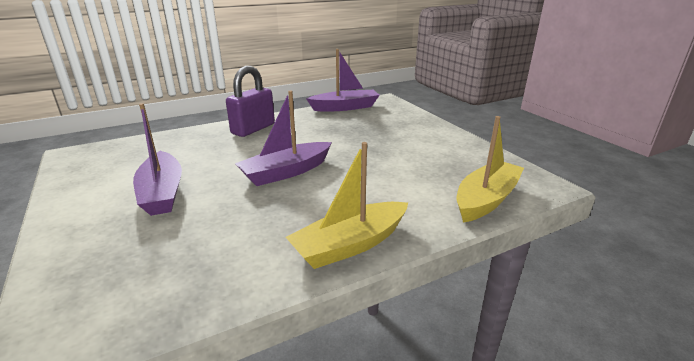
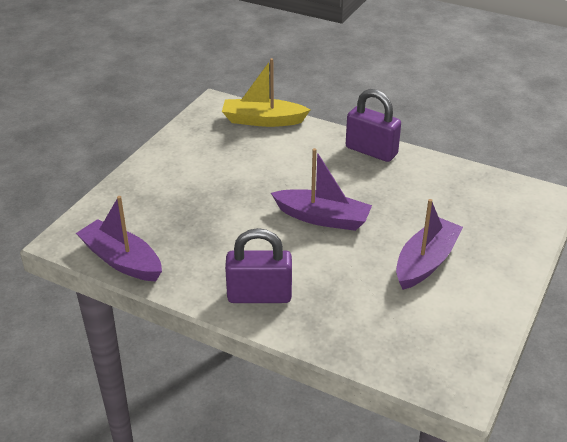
camera: 125 degrees left, 10 degrees up
(350, 245) = (371, 151): yellow boat -> purple padlock

